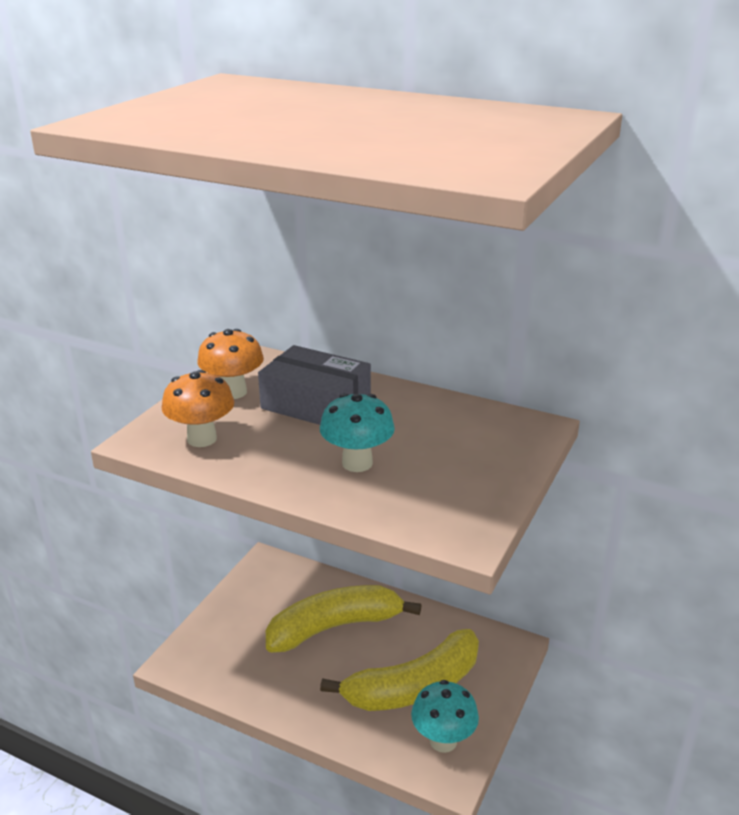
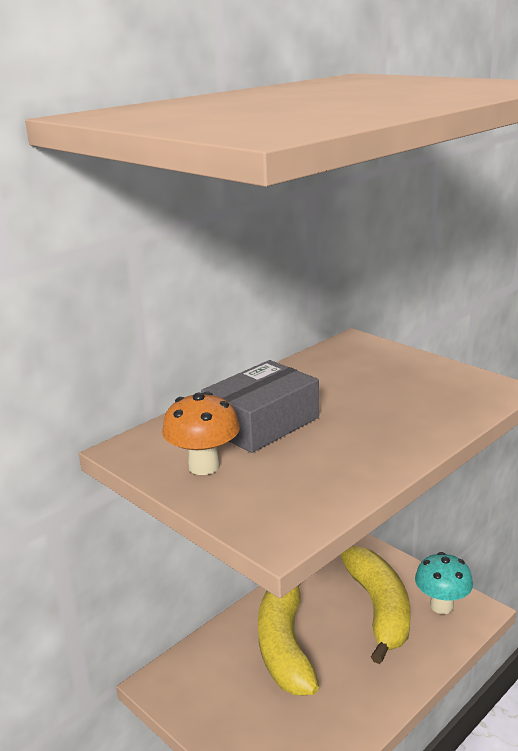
camera: 70 degrees left, 5 degrees down
(202, 439) = (296, 493): orange mushroom -> none
(357, 463) = (380, 416): turquoise mushroom -> none

